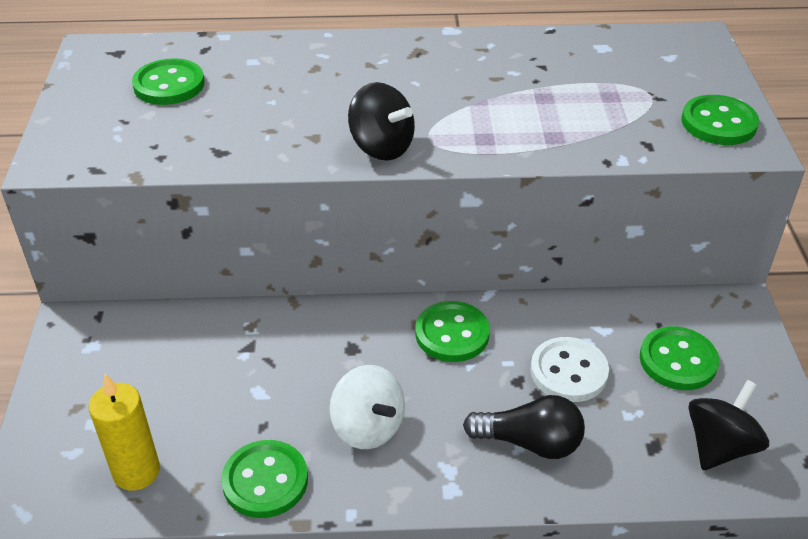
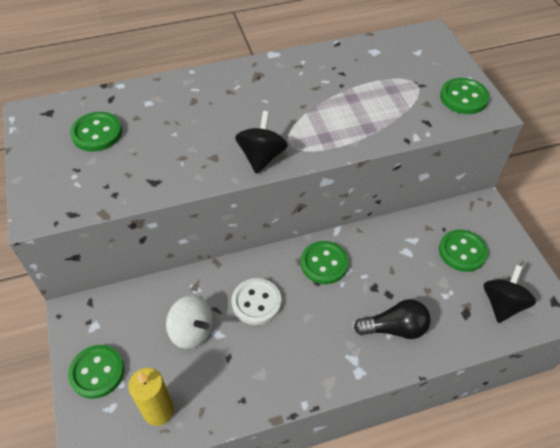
camera: 15 degrees left, 10 degrees up
(265, 481) = (244, 396): green button -> green button (97, 372)
(368, 427) = (294, 342): white spinning top -> white spinning top (192, 331)
(381, 147) = (261, 157): black spinning top -> black spinning top turned 105 degrees counterclockwise
(568, 372) = (402, 274): white button -> white button (256, 302)

